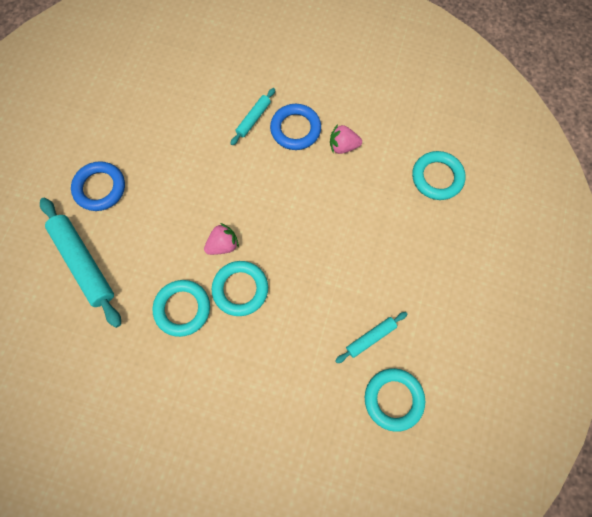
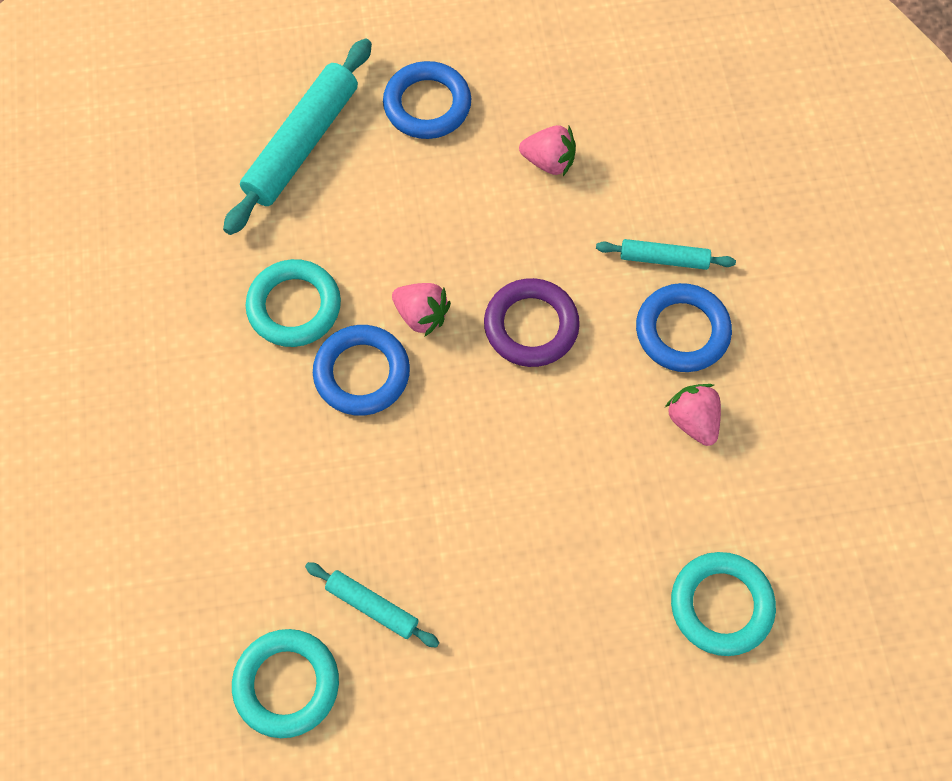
camera: 65 degrees right, 5 degrees down
(170, 145) = (549, 161): none -> pink strawberry
(240, 289) = (362, 373): turquoise ring -> blue ring
(257, 195) = (531, 326): none -> purple ring

